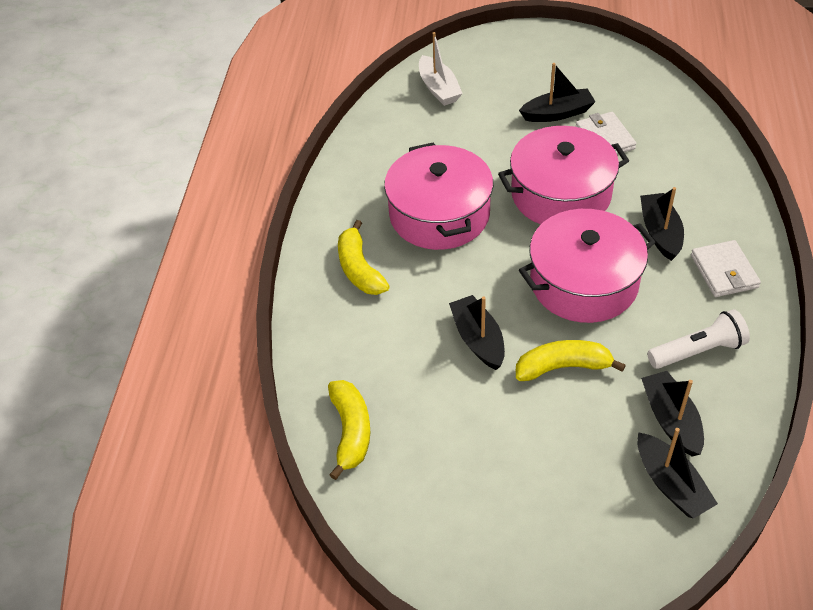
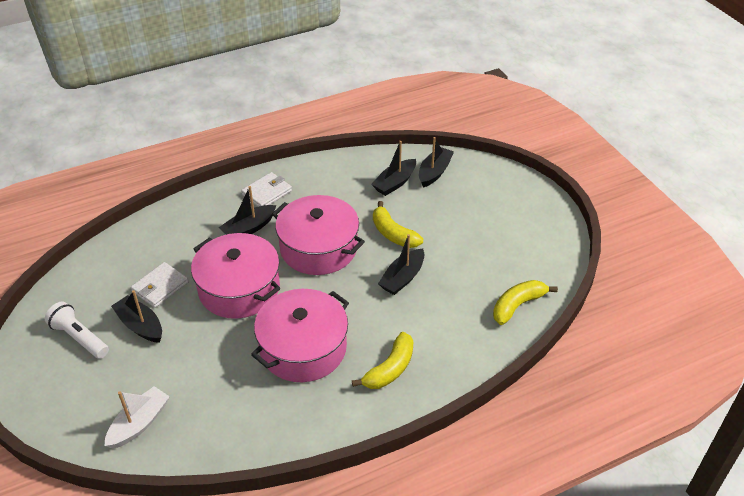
camera: 125 degrees left, 5 degrees down
(698, 351) = (338, 186): white flashlight -> white flashlight (79, 338)

